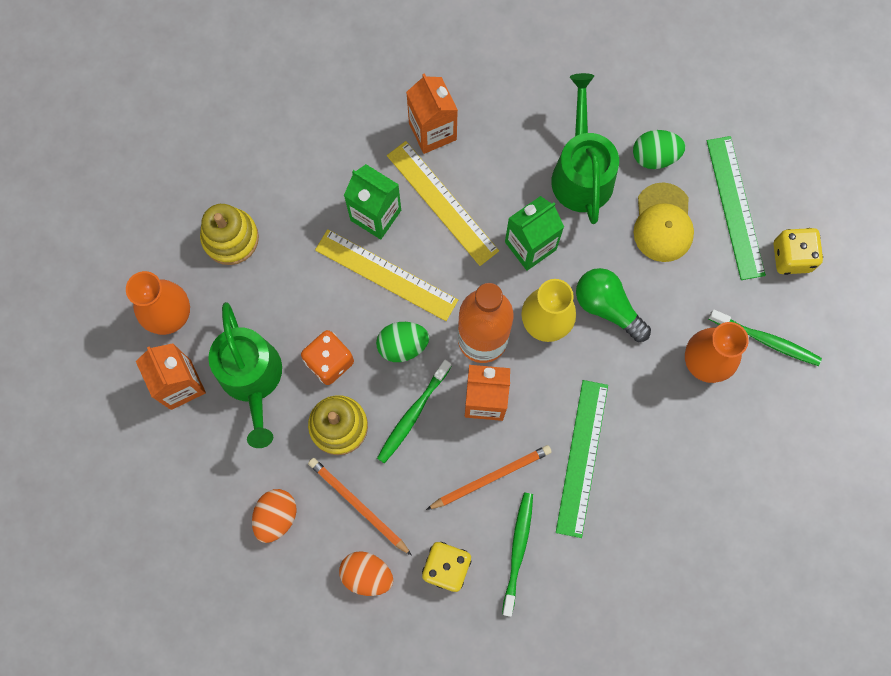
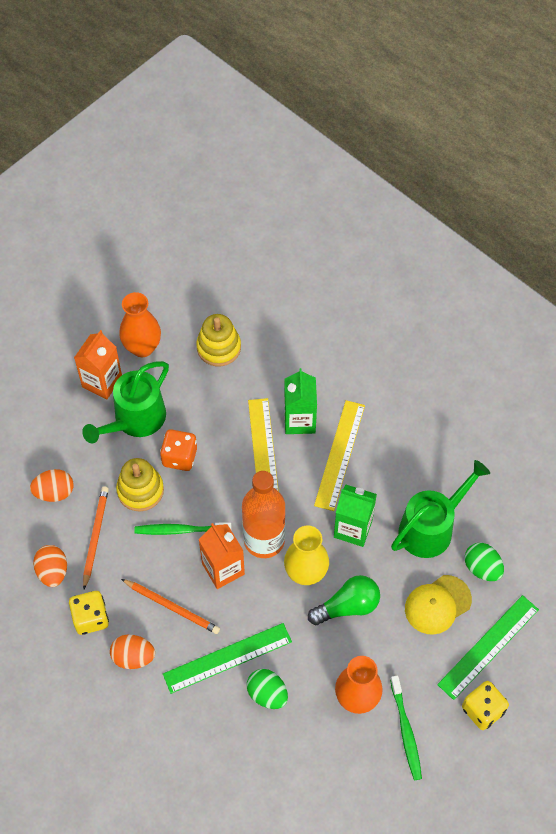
camera: 55 degrees right, 15 degrees down
(402, 345) = (223, 494): green egg -> green egg (267, 694)
(432, 131) = (384, 417): orange carton -> none
(518, 550) = (133, 657): green toothbrush -> orange egg
(607, 307) = (347, 606): green light bulb -> green light bulb turned 60 degrees clockwise

